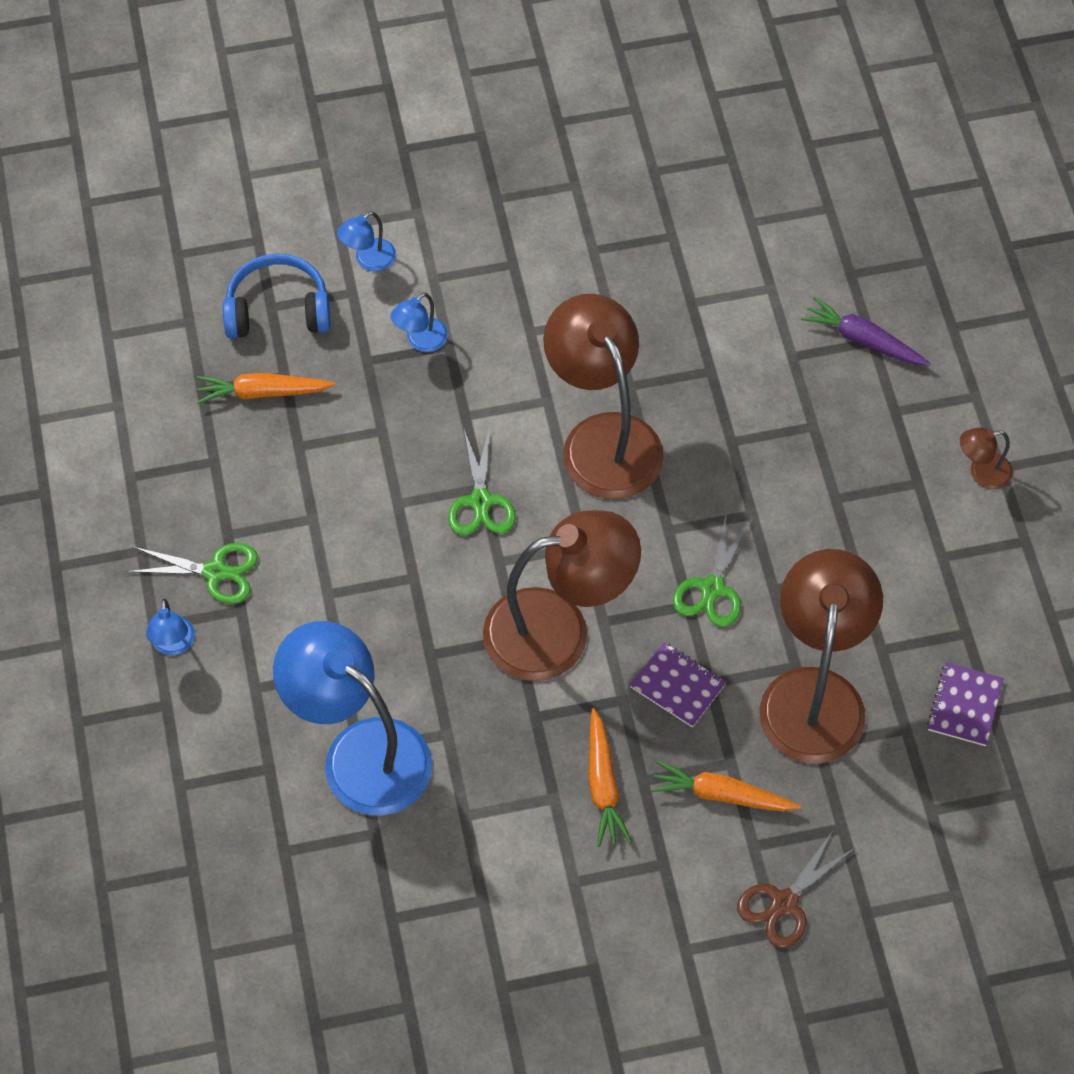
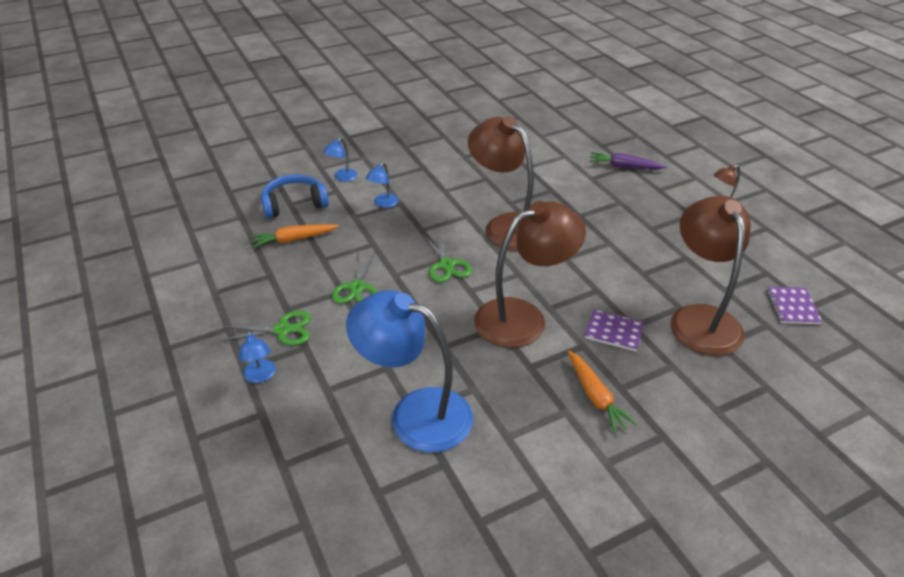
camera: 15 degrees left, 20 degrees down
(712, 588) = (607, 280): green scissors -> green scissors (357, 288)
(721, 795) = (677, 385): orange carrot -> none
(784, 903) = (761, 442): brown scissors -> none

